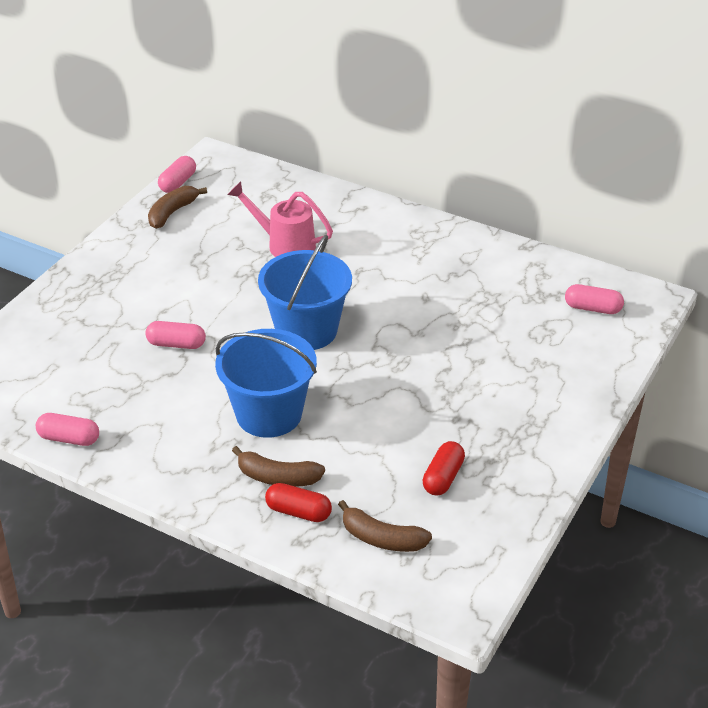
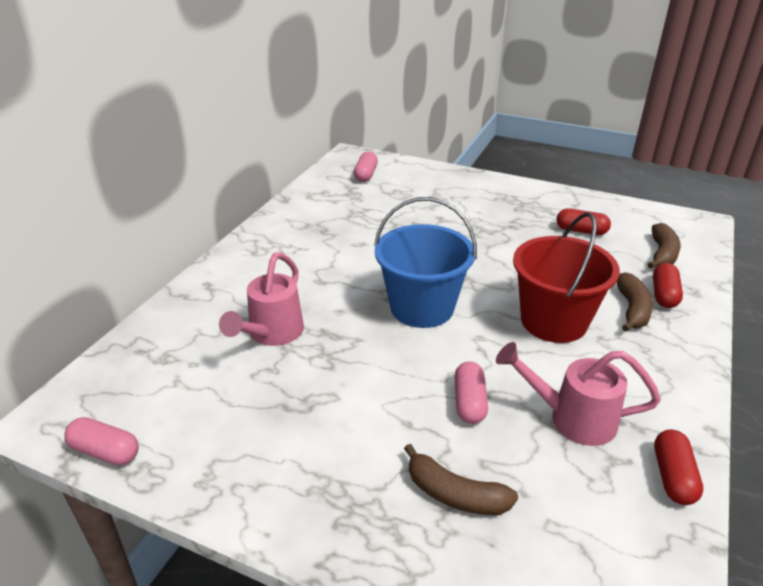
camera: 95 degrees left, 5 degrees down
(69, 438) = (673, 477): pink capsule -> red capsule
(142, 398) = (572, 418): none -> pink watering can
(172, 213) = (185, 447): brown banana -> brown banana (455, 494)
(269, 414) = (553, 321): blue bucket -> red bucket

